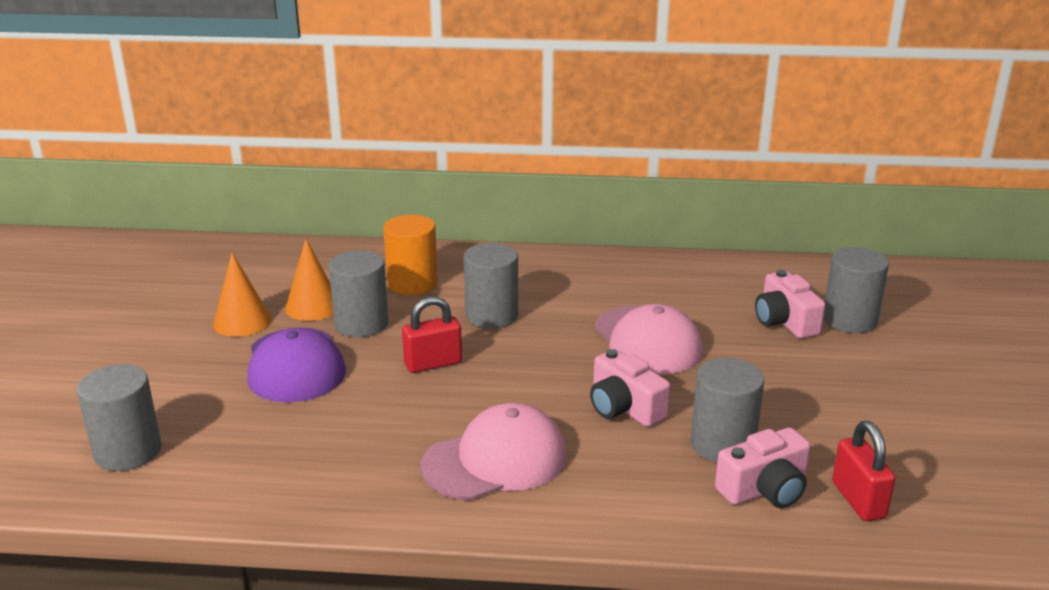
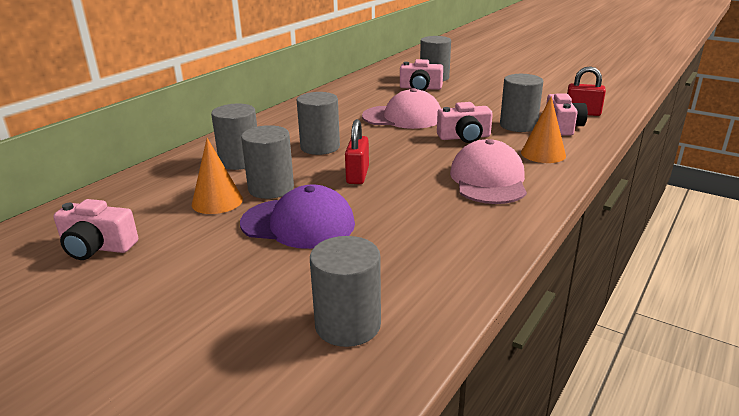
camera: 60 degrees left, 0 degrees up
(198, 287) = (97, 247): none -> pink camera
(242, 321) = (195, 235): orange cone -> orange cone (543, 154)
(412, 283) = (240, 161): orange cylinder -> grey cylinder

